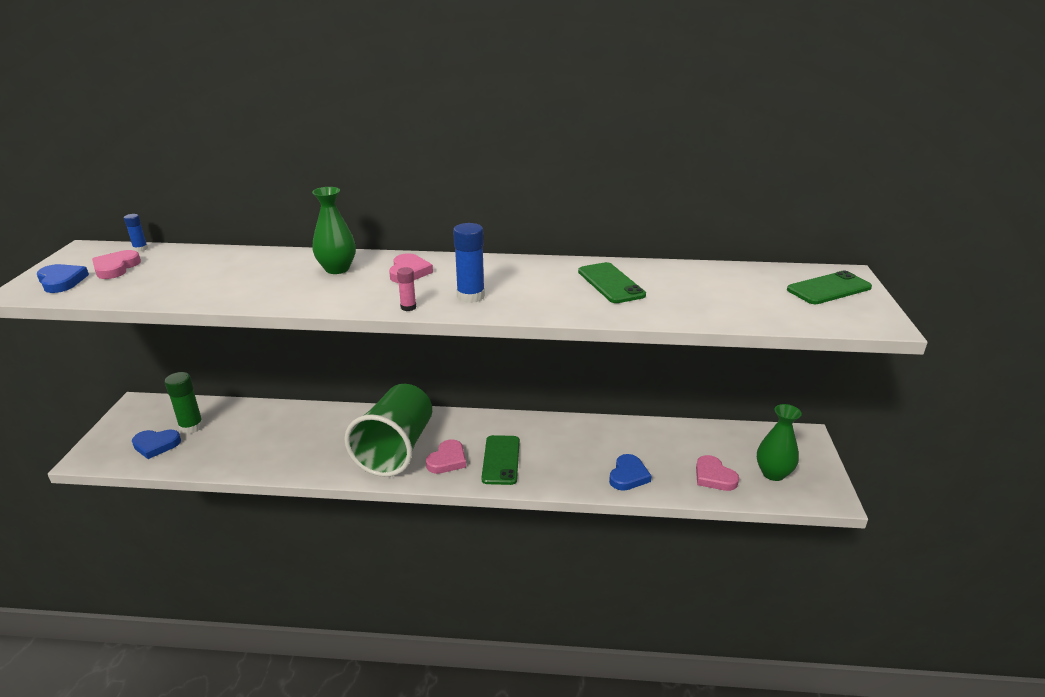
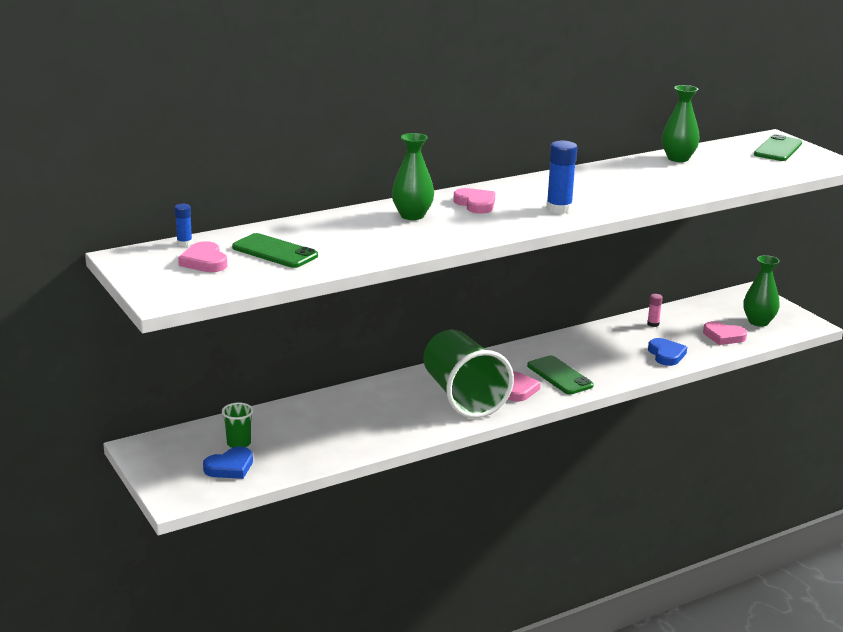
camera: 35 degrees left, 5 degrees down
(61, 281) = (181, 283): blue heart -> none
(191, 427) = (239, 444): green glue stick -> green cup
(408, 307) = (529, 226): pink glue stick -> pink glue stick (653, 324)
(611, 283) = (638, 177): green phone -> green phone (275, 252)
(690, 273) = (678, 158): none -> green vase

